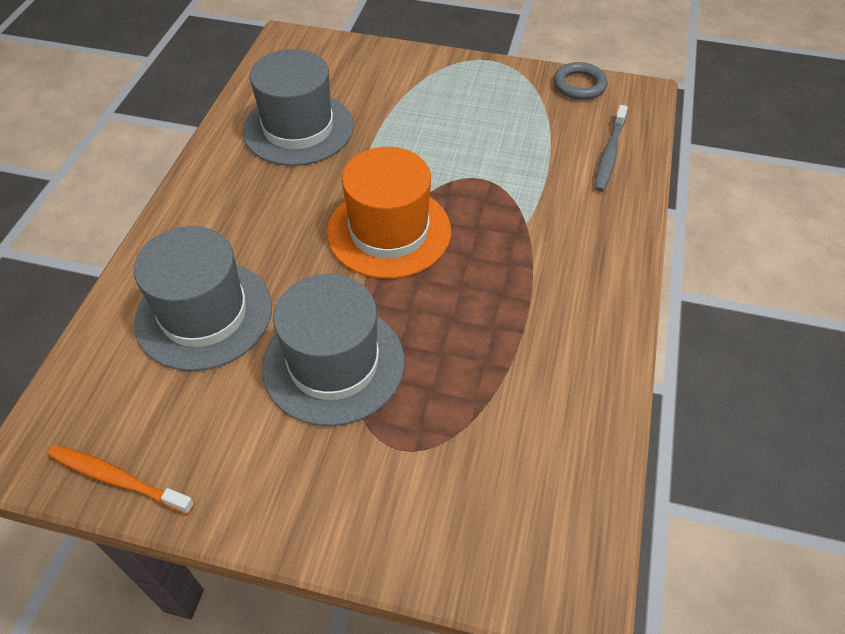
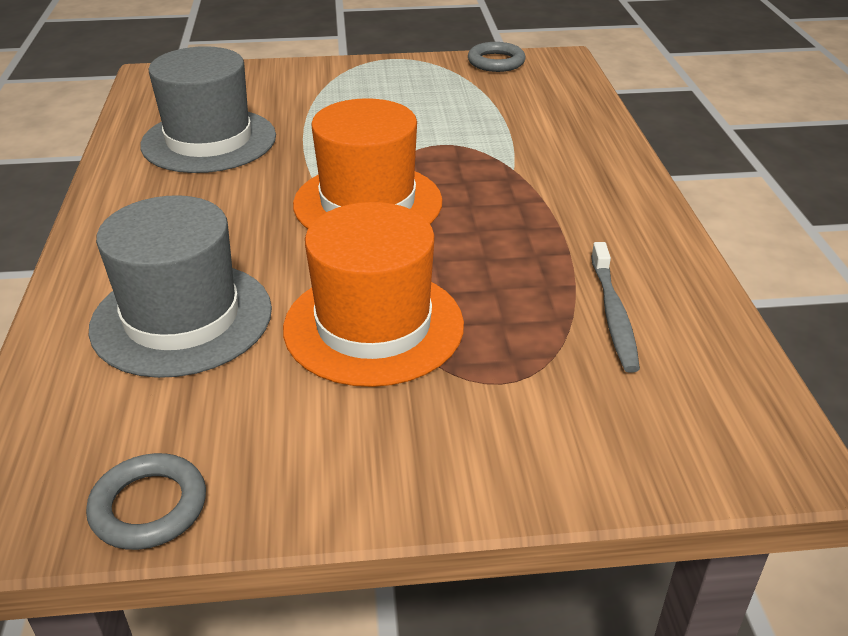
camera: 20 degrees left, 15 degrees down
(117, 479) = (149, 507): orange toothbrush -> grey ring
(333, 363) = (373, 326): grey hat -> orange hat
(609, 154) = (561, 105): grey toothbrush -> grey toothbrush (613, 314)

